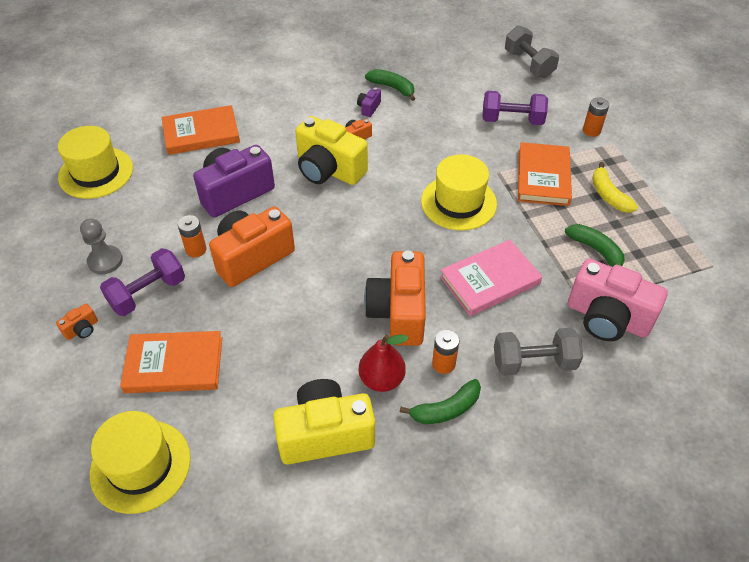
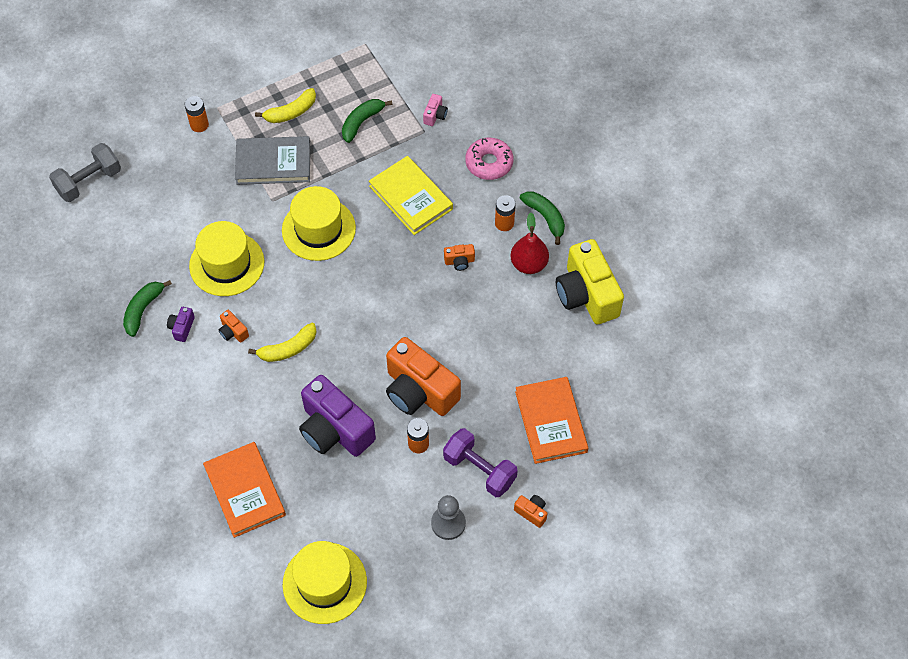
camera: 100 degrees left, 10 degrees up
(140, 466) = (645, 417): yellow hat -> yellow hat (227, 264)
(329, 170) = (288, 349): yellow camera -> yellow banana
(369, 108) = (182, 328): purple camera -> purple camera turned 90 degrees clockwise
(398, 312) = (459, 261): orange camera -> orange camera, size x0.41
(490, 280) = (410, 198): pink book -> yellow book
(512, 120) = (189, 192): purple dumbbell -> none
(533, 362) = (489, 163): grey dumbbell -> pink donut
(543, 177) = (273, 163): orange book -> grey book
(607, 318) = (435, 115): pink camera -> pink camera, size x0.41

